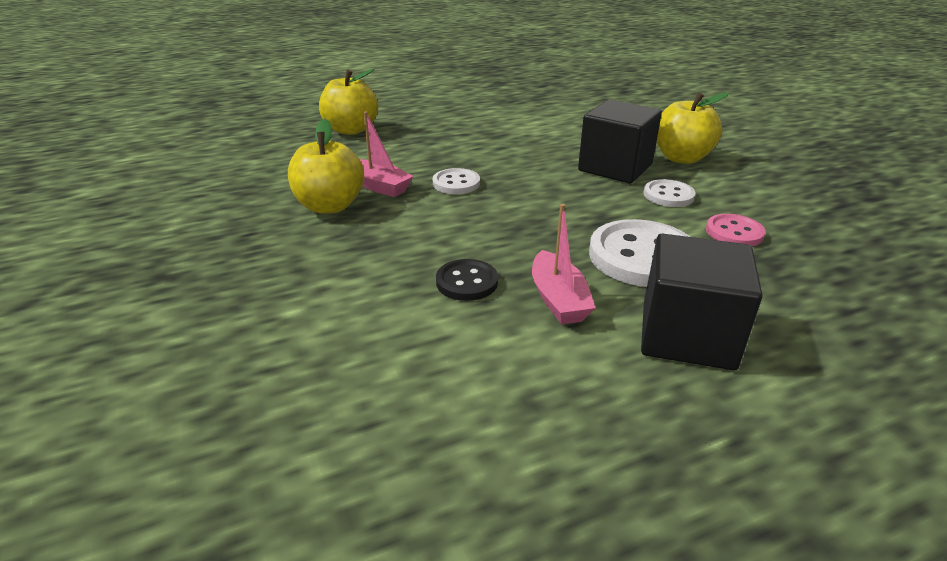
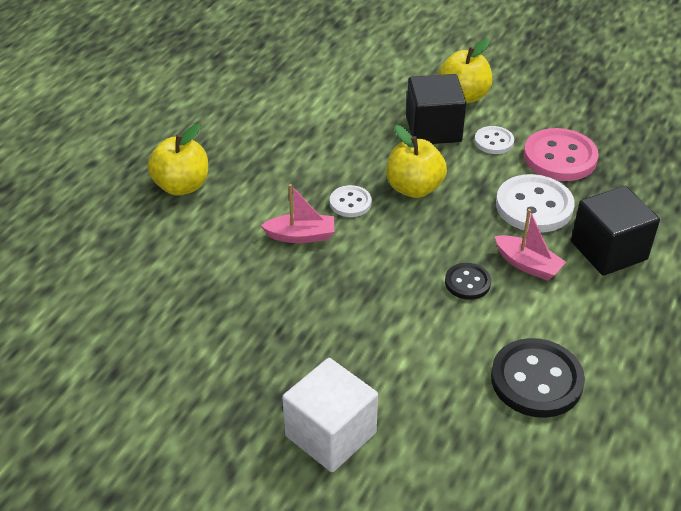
camera: 40 degrees left, 10 degrees up
(133, 327) = (330, 434): none -> white cube
(330, 206) = (296, 274): yellow apple -> yellow apple (414, 188)
(394, 411) = (536, 380): none -> black button
(734, 232) = (560, 157): pink button -> pink button, size x1.82

